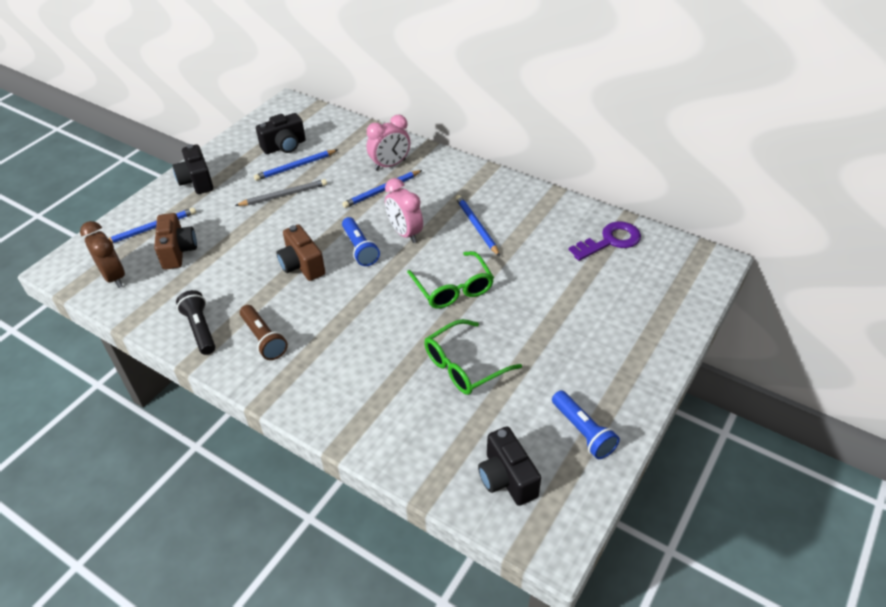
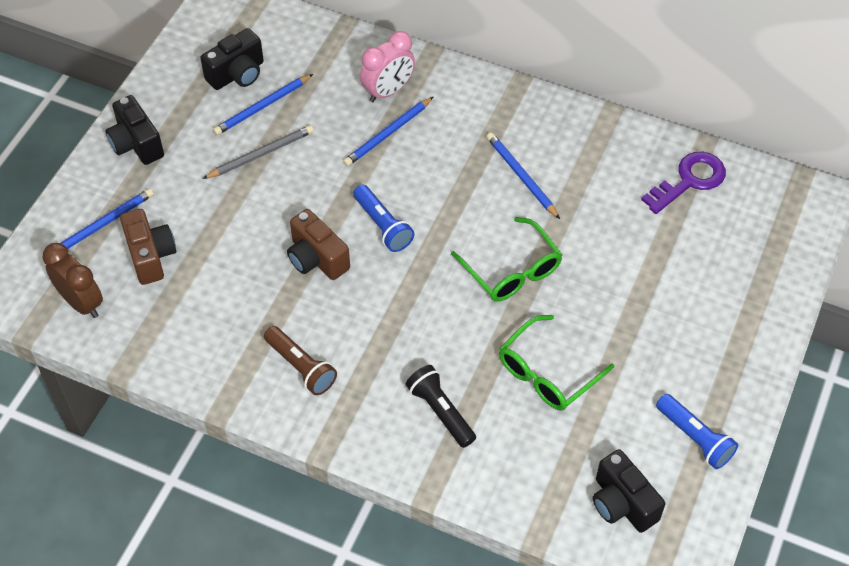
camera: 10 degrees left, 10 degrees up
(200, 329) = (218, 363): black flashlight -> black flashlight (440, 411)
(405, 233) = (434, 196): pink clock -> none

